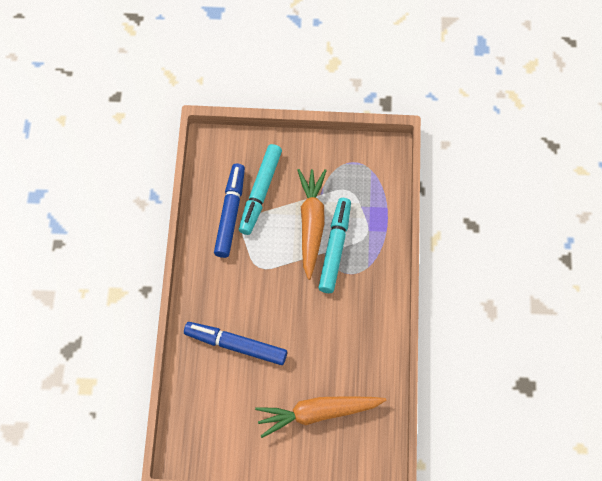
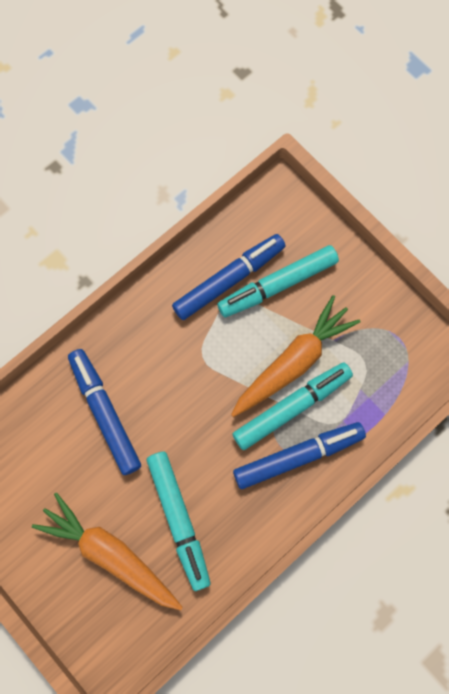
camera: 45 degrees right, 10 degrees up
(336, 361) = (179, 520): none -> turquoise marker
(364, 270) = (298, 456): none -> blue marker

